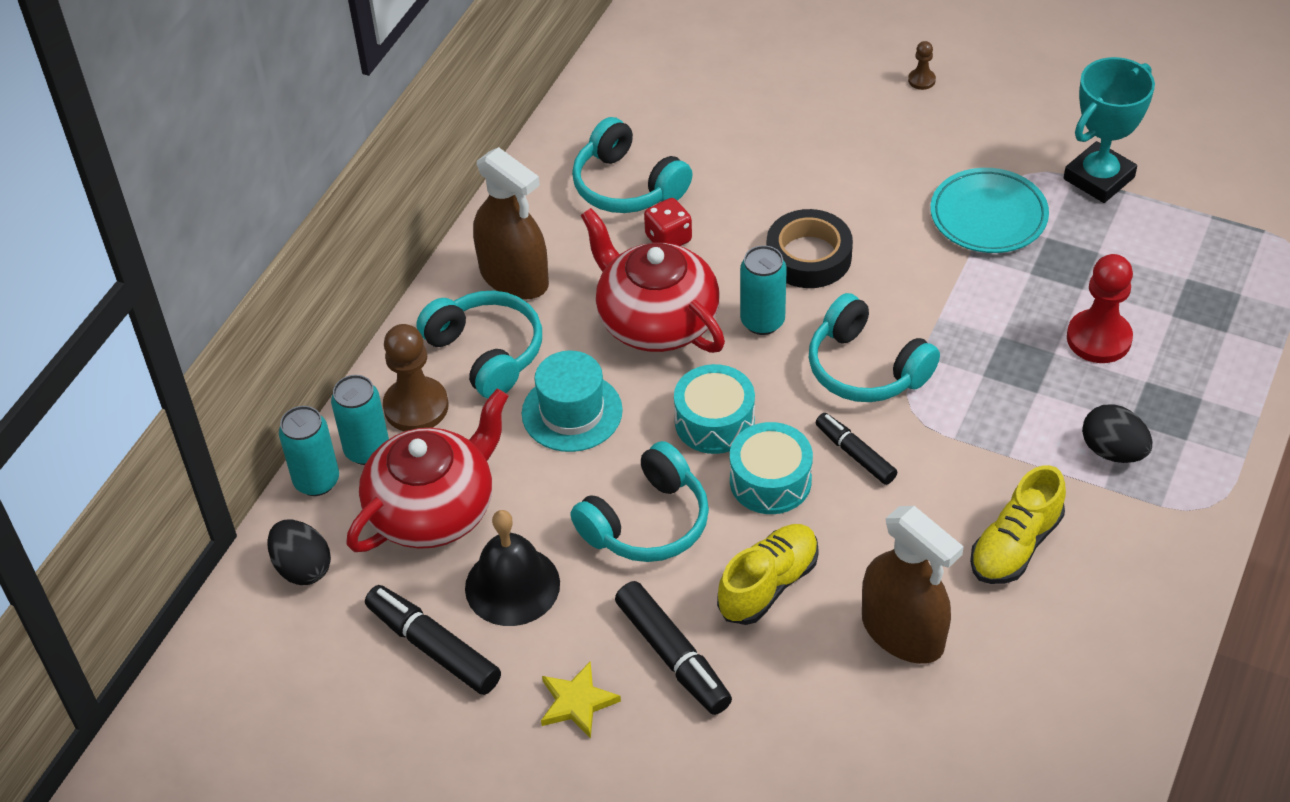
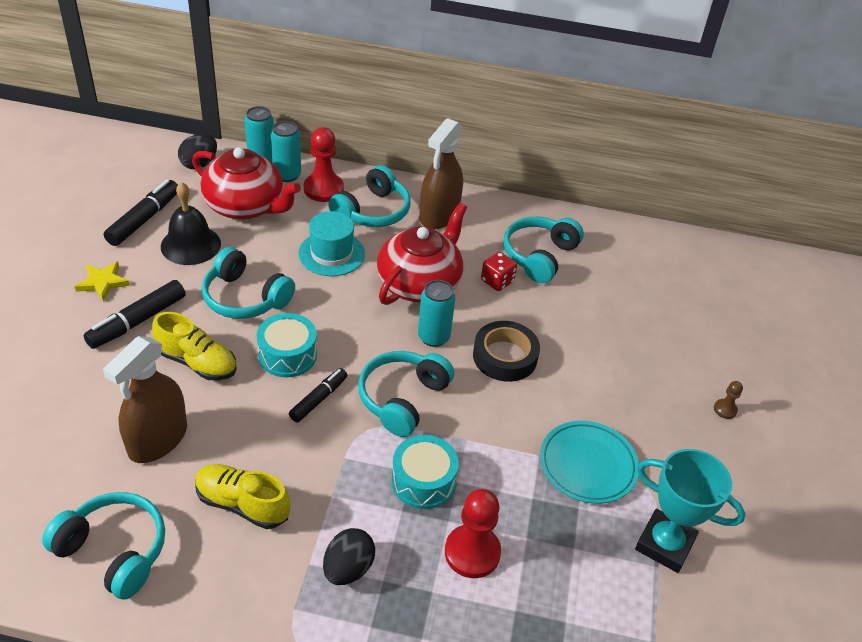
camera: 70 degrees right, 5 degrees down
(416, 407) = (323, 189): brown pawn -> red pawn
(714, 422) = (335, 321): turquoise drum -> turquoise drum (423, 481)
(1074, 679) = (114, 551): none -> turquoise headphones

